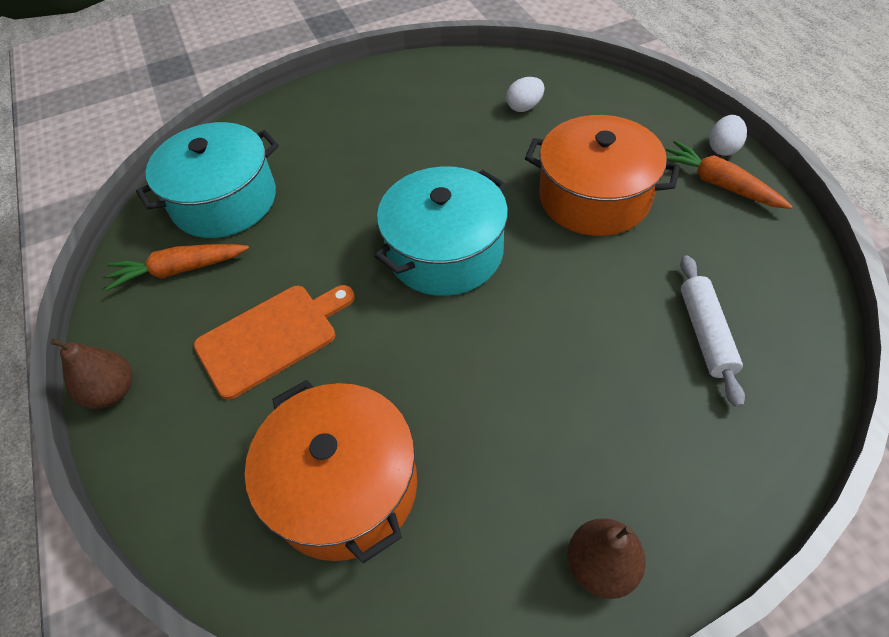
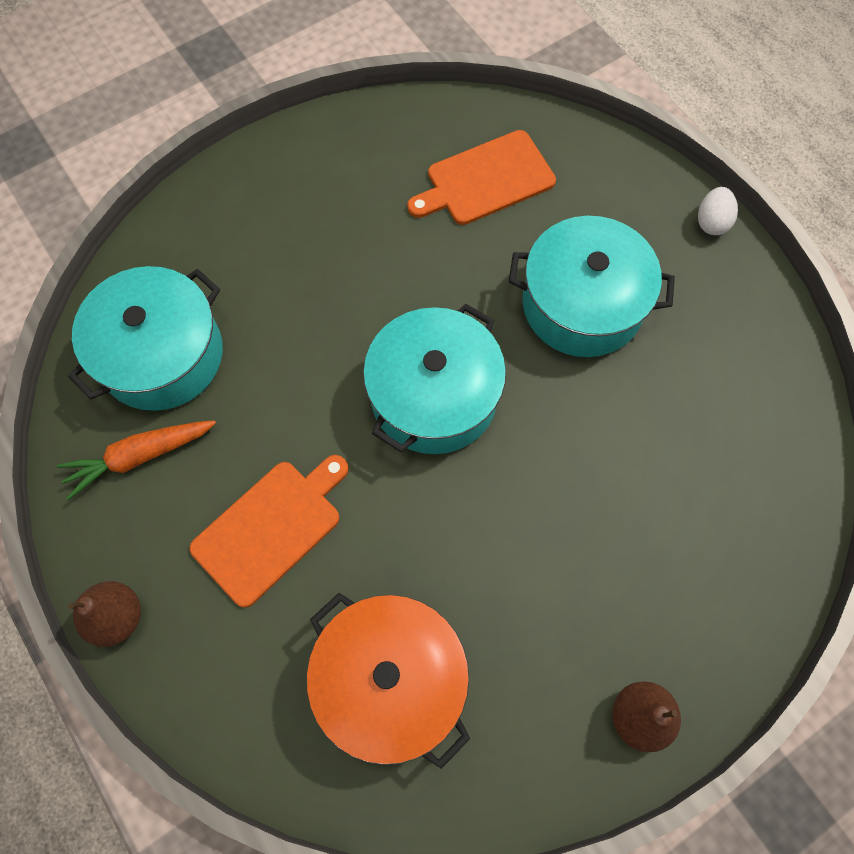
camera: 15 degrees left, 15 degrees up
(524, 107) = (486, 180): white egg -> orange cutting board
(594, 197) = (582, 304): orange pot -> turquoise pot
(706, 334) = (710, 463): white rolling pin -> none
(719, 184) = (710, 272): orange carrot -> none

